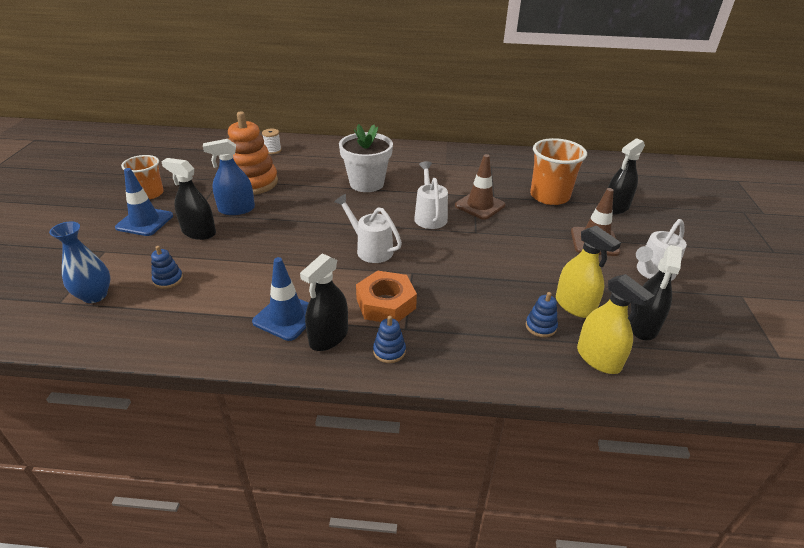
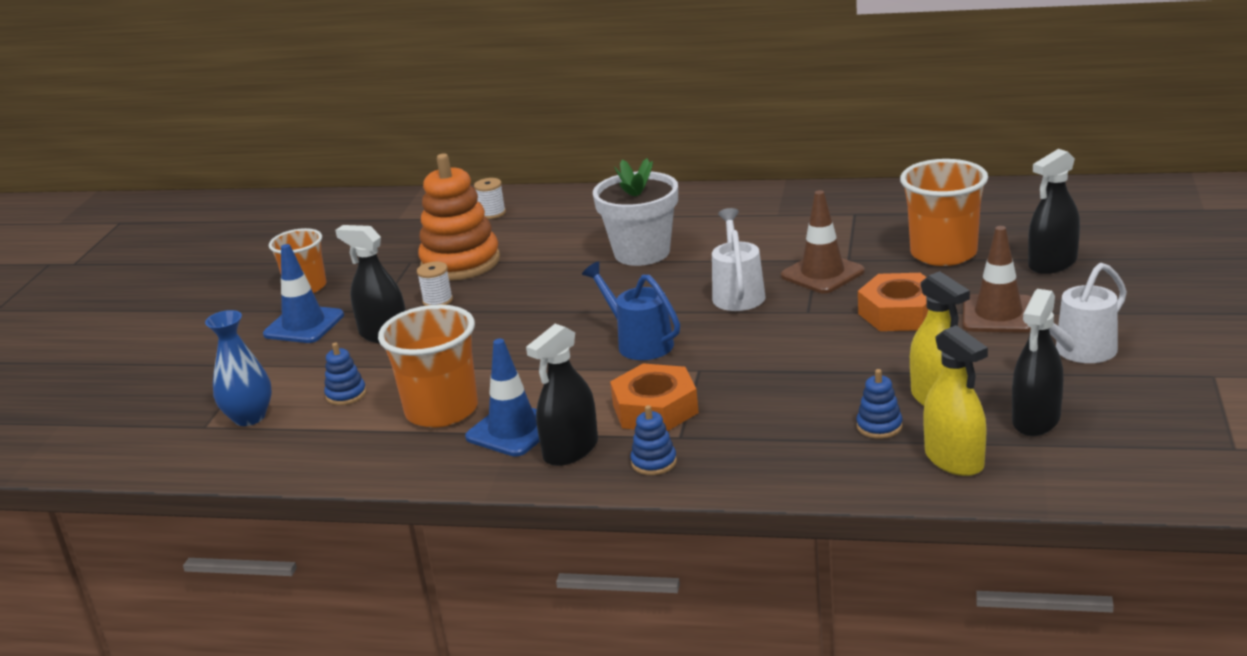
camera: 10 degrees right, 10 degrees down
(236, 209) = (438, 301): blue spray bottle -> white spool
(236, 297) = (442, 410): none -> orange cup
(370, 249) = (639, 342): white watering can -> blue watering can
(533, 236) = (900, 313): none -> orange nut

